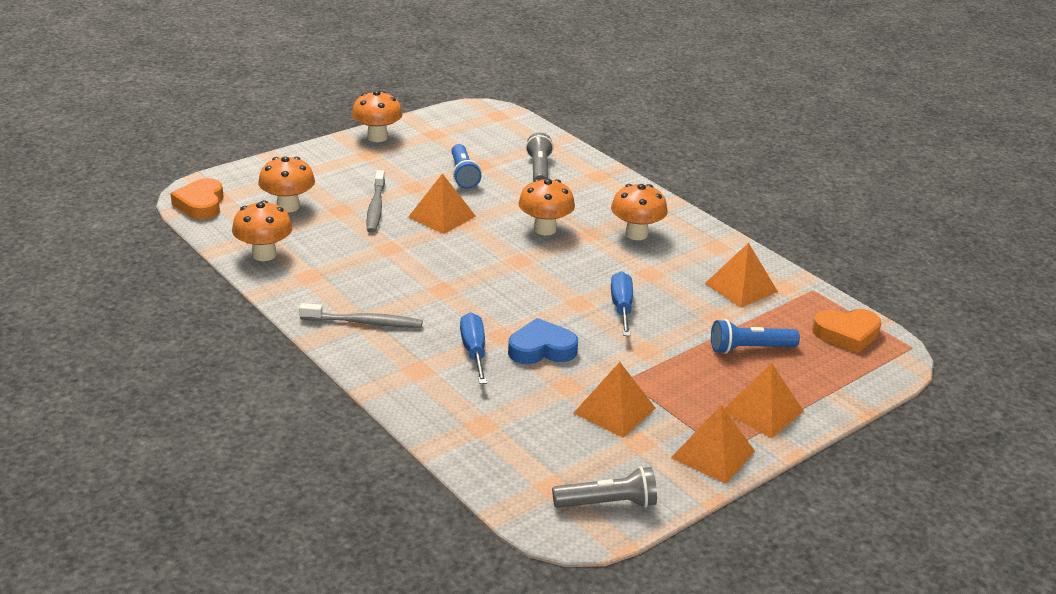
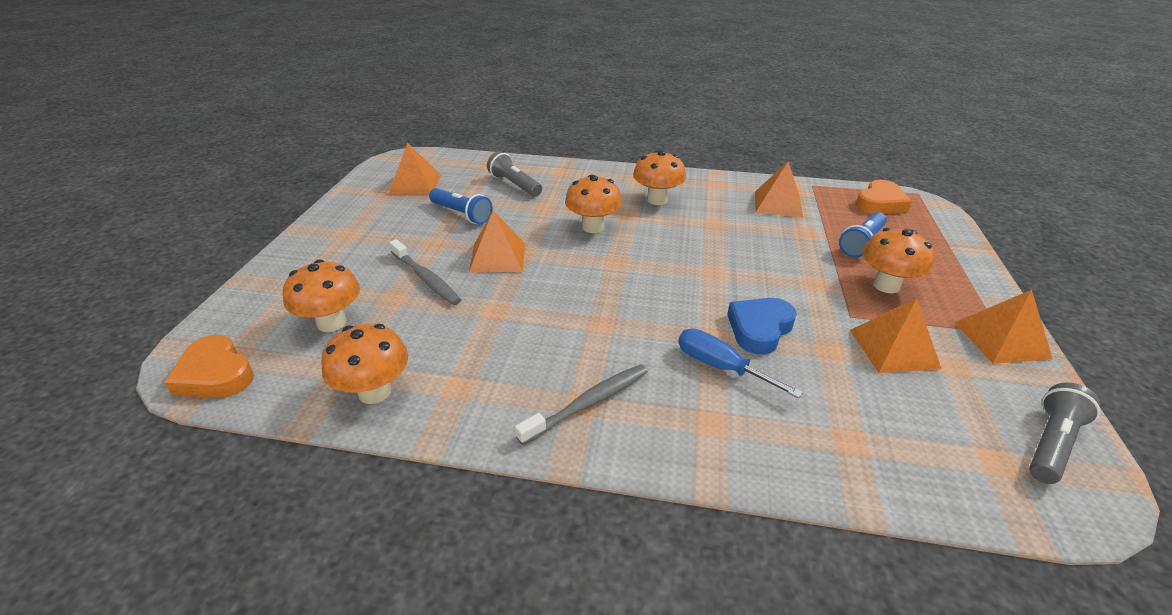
camera: 40 degrees left, 5 degrees up
(377, 137) = (336, 216): orange mushroom -> orange mushroom (886, 285)
(621, 307) = (744, 259): blue screwdriver -> none
(762, 411) = (953, 284): orange pyramid -> orange pyramid (415, 184)

